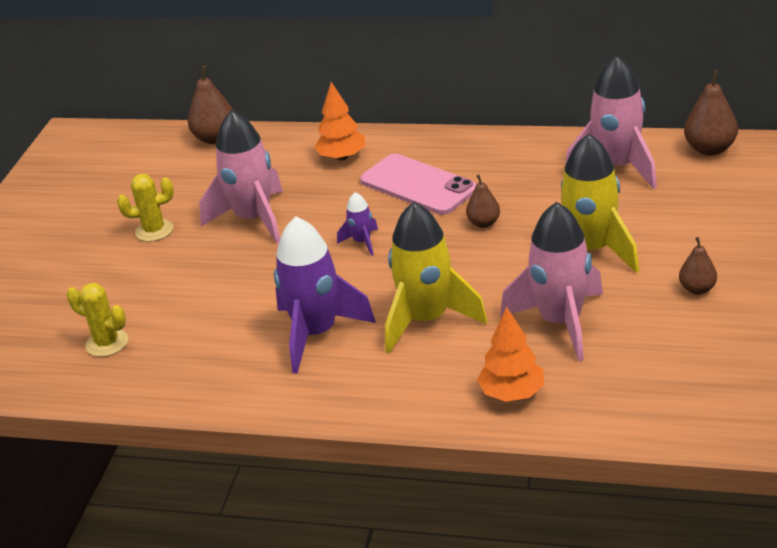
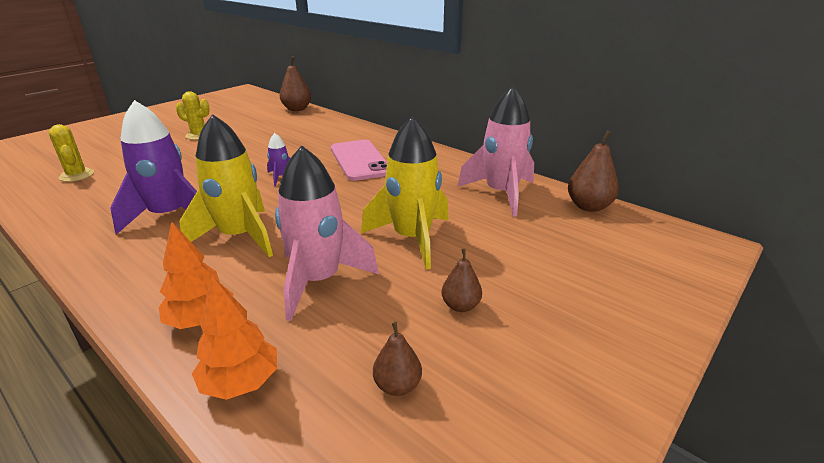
camera: 25 degrees right, 5 degrees down
(253, 219) = (250, 146): pink rocket -> none
(342, 157) = (341, 135): orange tree -> orange tree (241, 382)
(484, 223) = (366, 194): brown pear -> brown pear (397, 385)

